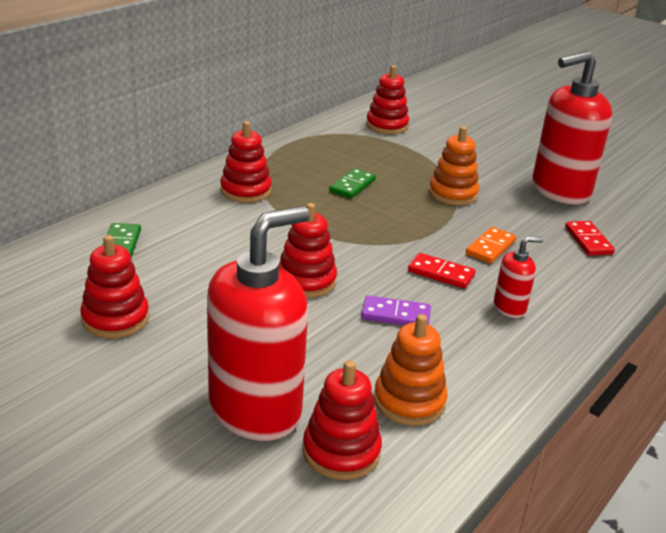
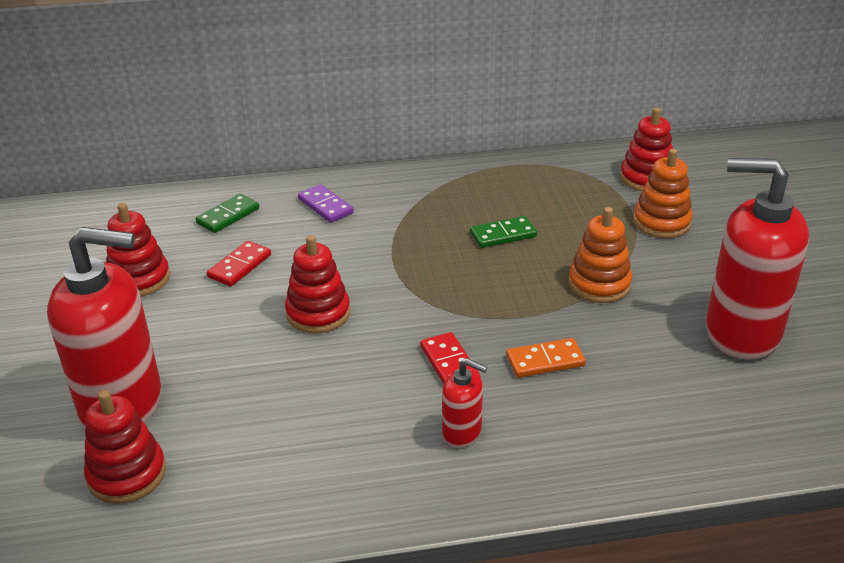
camera: 45 degrees right, 5 degrees up
(245, 191) = (395, 203): red stacking toy -> none
(395, 315) = (344, 383): purple domino -> purple domino (325, 206)
(409, 401) = (236, 466): orange stacking toy -> orange stacking toy (661, 222)
(588, 241) = (677, 405): red domino -> red domino (239, 266)

